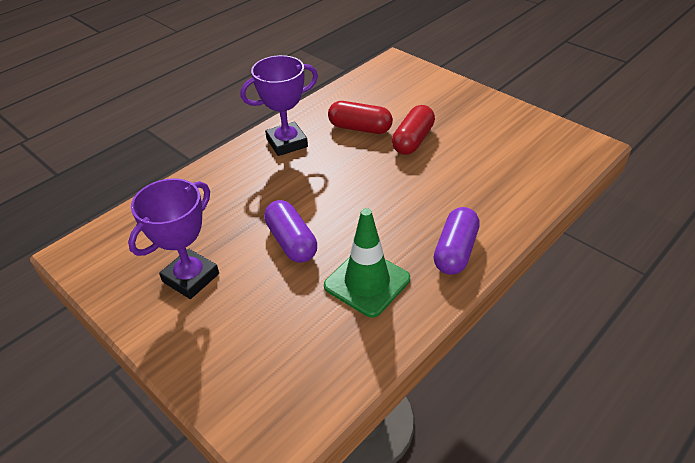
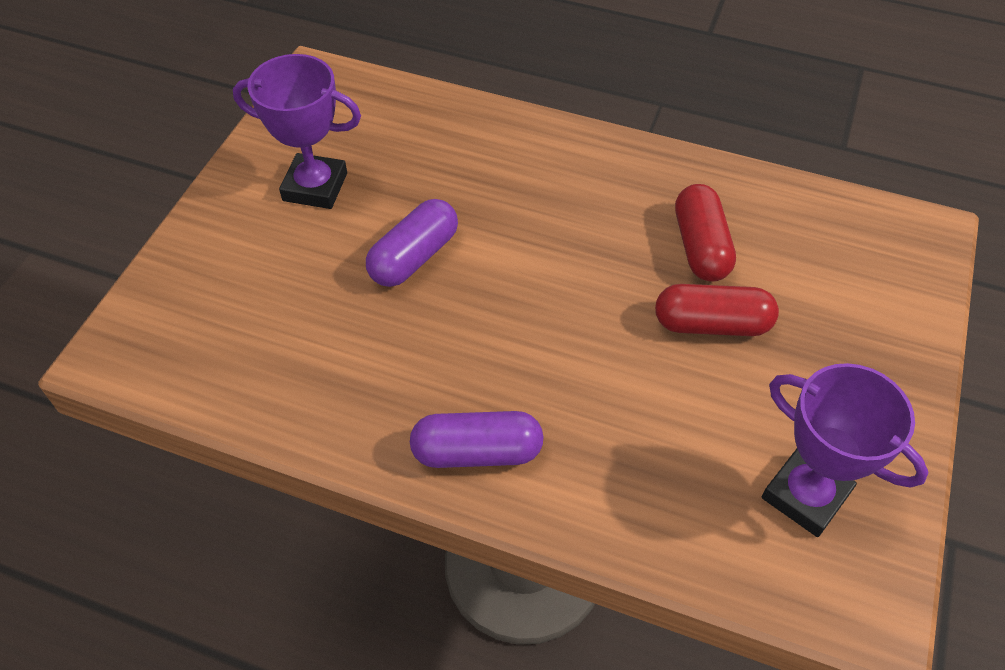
camera: 65 degrees right, 10 degrees up
(287, 143) = (612, 175): purple trophy -> purple trophy (805, 495)
(367, 282) = (373, 363): green traffic cone -> none

